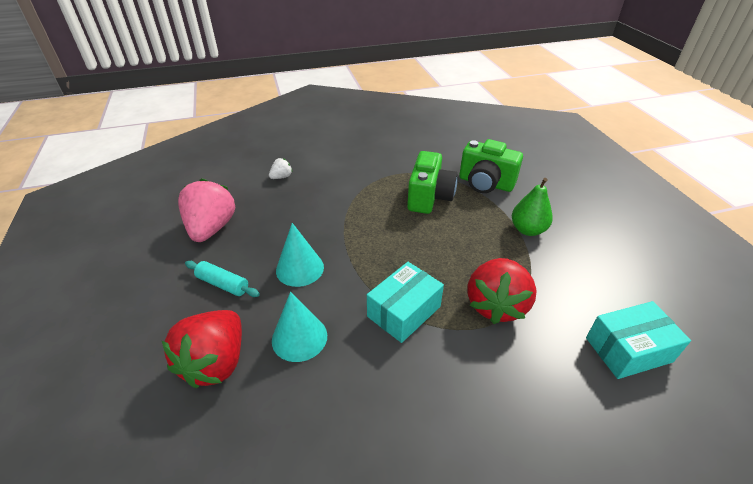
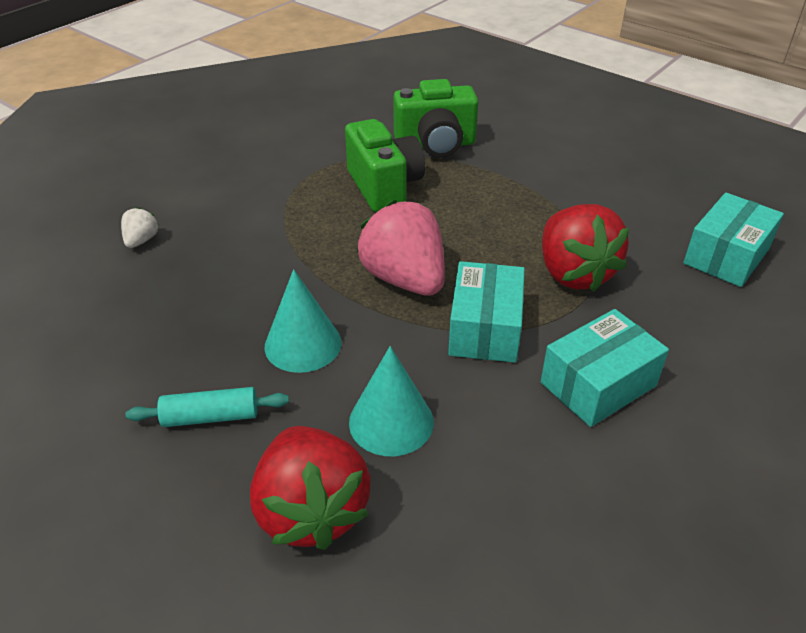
camera: 35 degrees left, 0 degrees up
(211, 228) = (104, 356): pink strawberry -> pink strawberry (405, 279)
(439, 387) = (598, 384): none -> turquoise box
(527, 230) = (531, 179): green pear -> none

